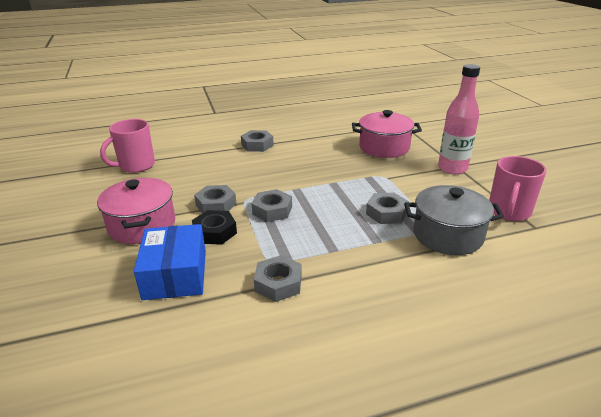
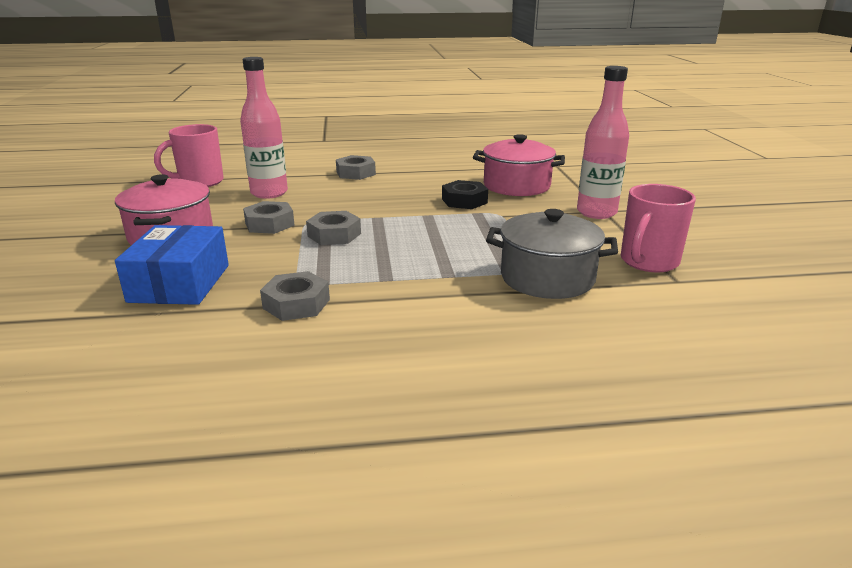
camera: 10 degrees right, 5 degrees down
(199, 172) = (269, 193): none -> pink bottle
(215, 232) = (252, 249): black nut -> black nut (464, 201)
(386, 213) = (478, 249): grey nut -> none

